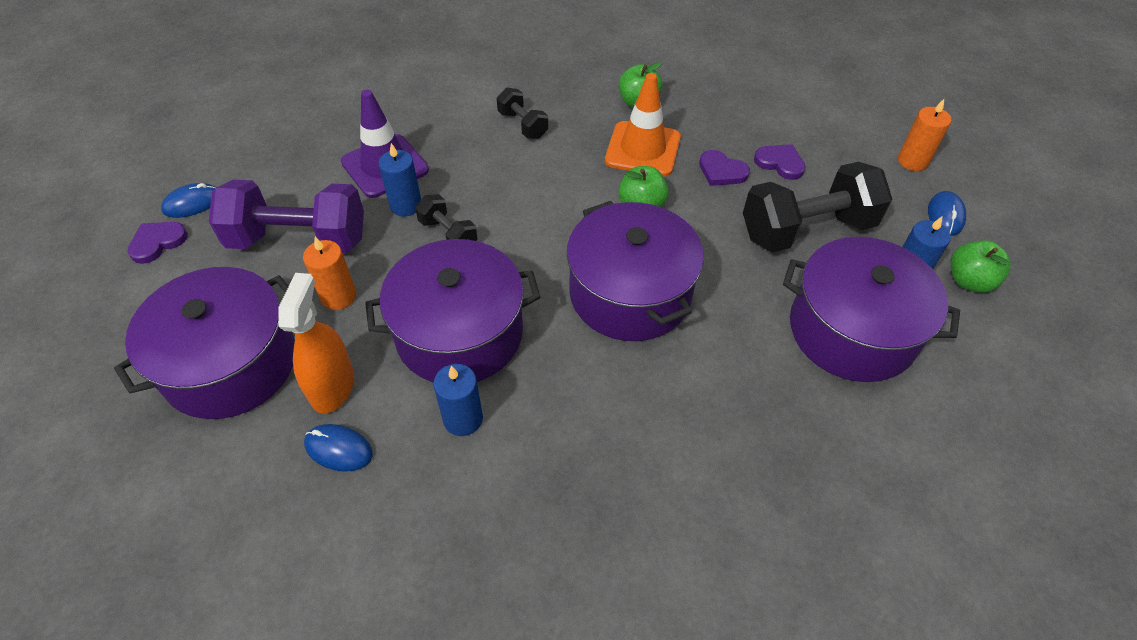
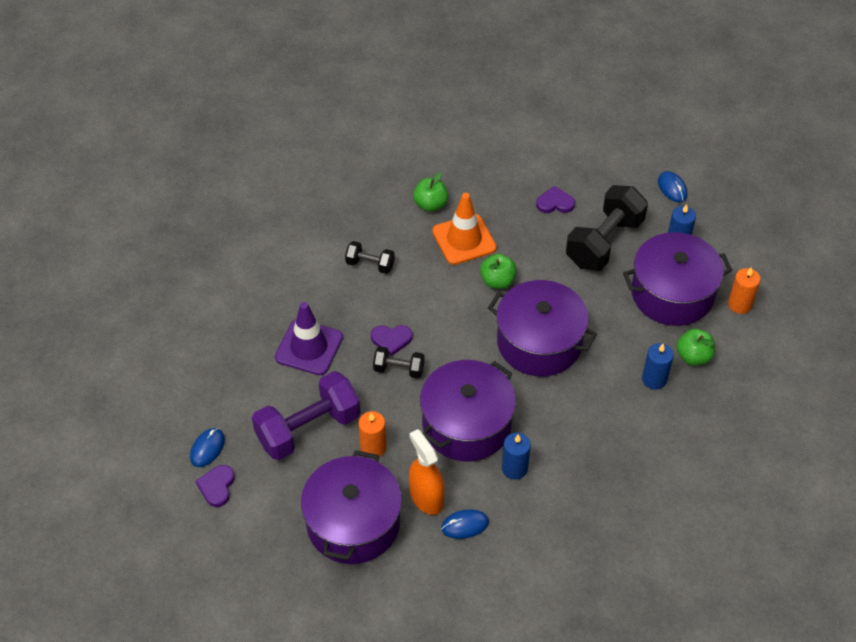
camera: 35 degrees left, 0 degrees up
(406, 205) = (352, 366): blue candle -> blue candle (654, 379)
(721, 171) = (525, 229): purple heart -> purple heart (391, 339)
(912, 161) = (629, 158): orange candle -> orange candle (739, 304)
(969, 281) = (711, 226): green apple -> green apple (693, 356)

